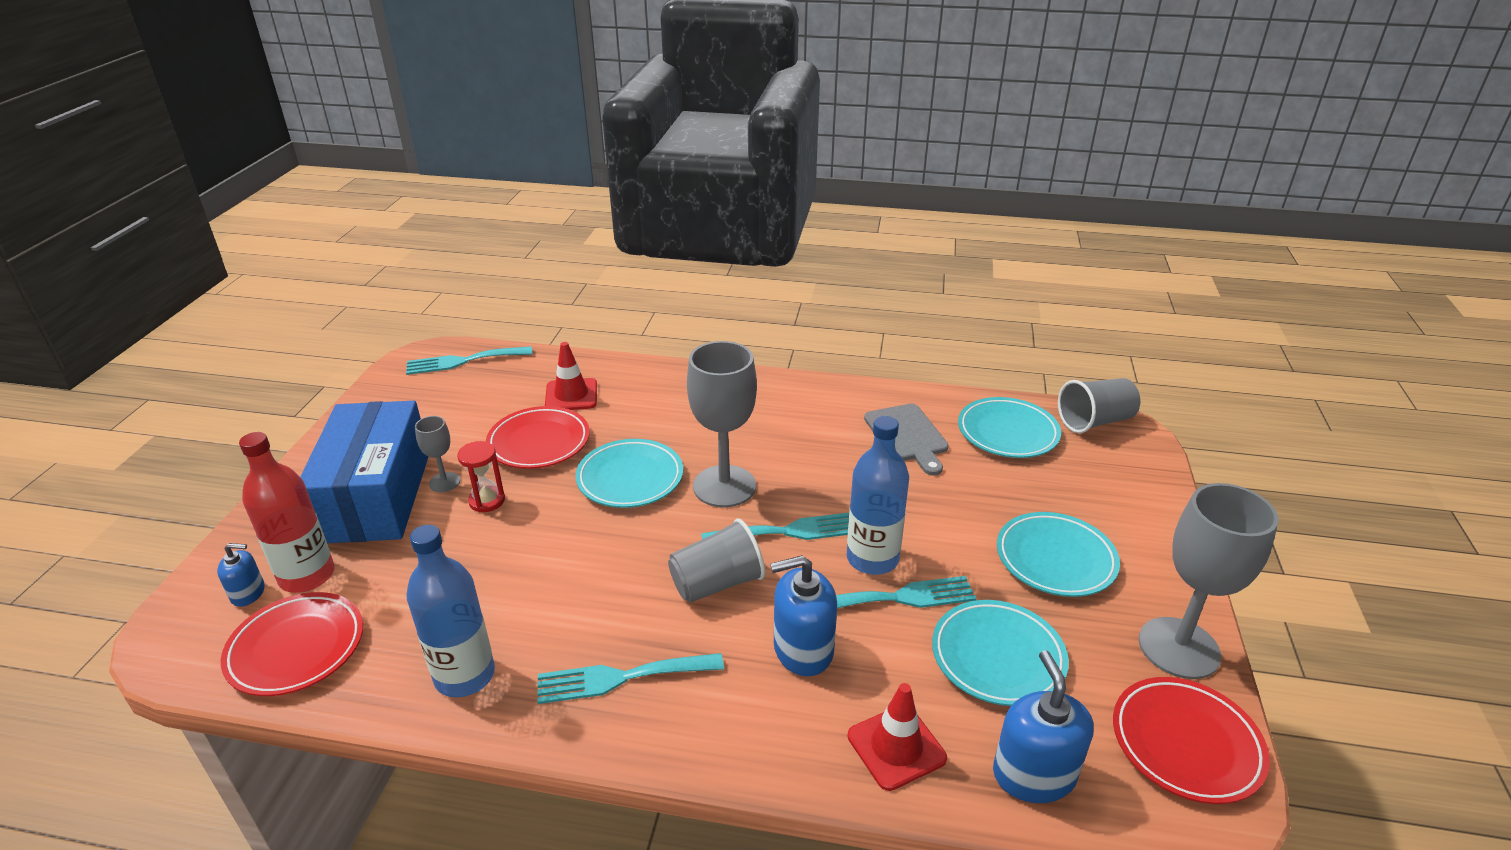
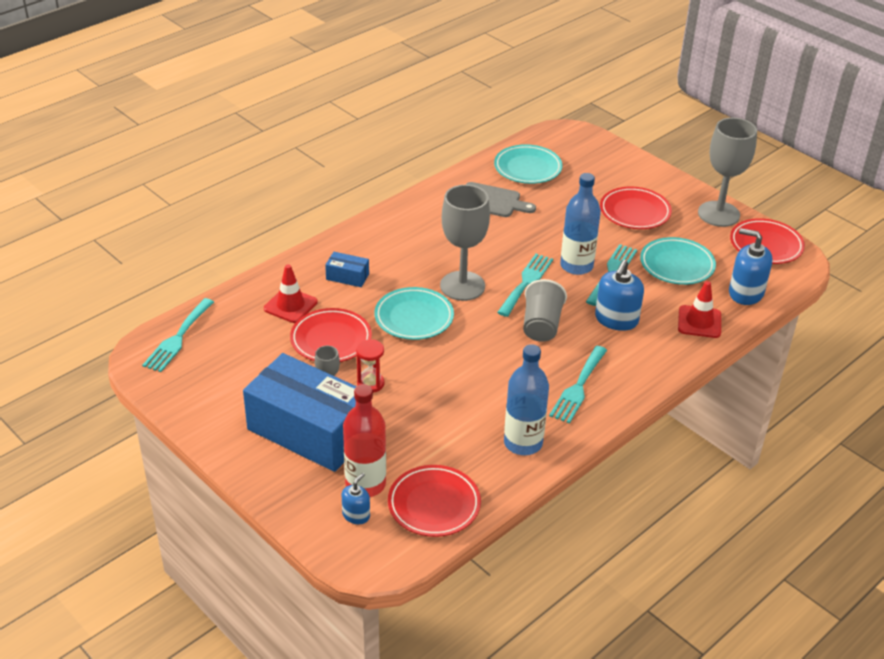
camera: 55 degrees left, 5 degrees up
(654, 406) = (347, 277): none -> blue box
(1055, 559) = (634, 212): turquoise plate -> red plate
(1094, 421) = (550, 137): grey cup -> none

